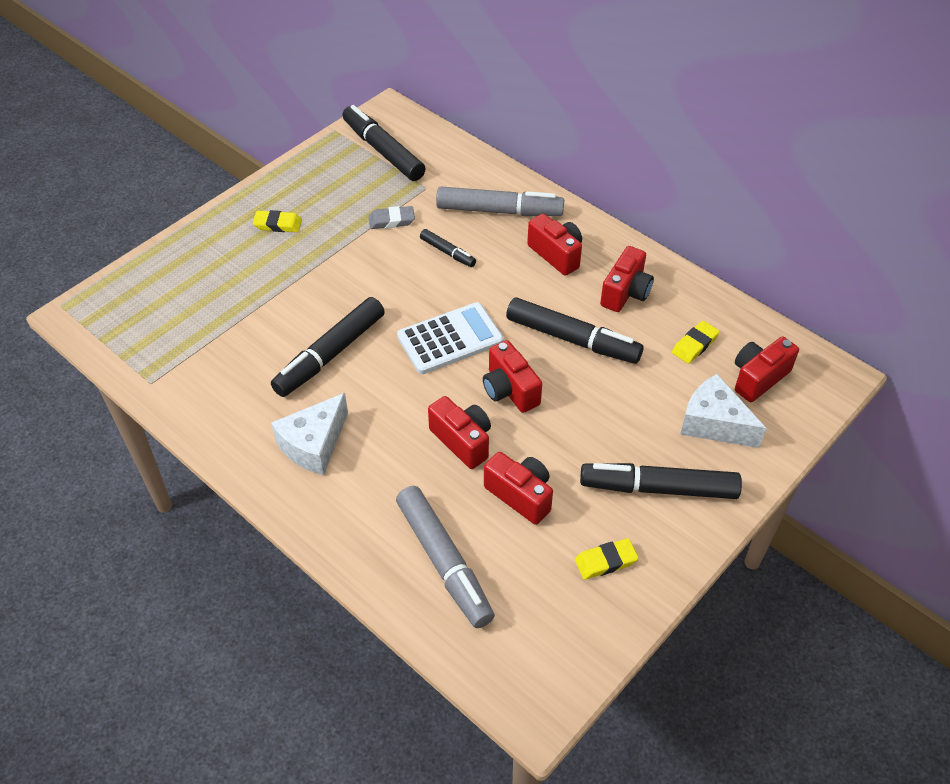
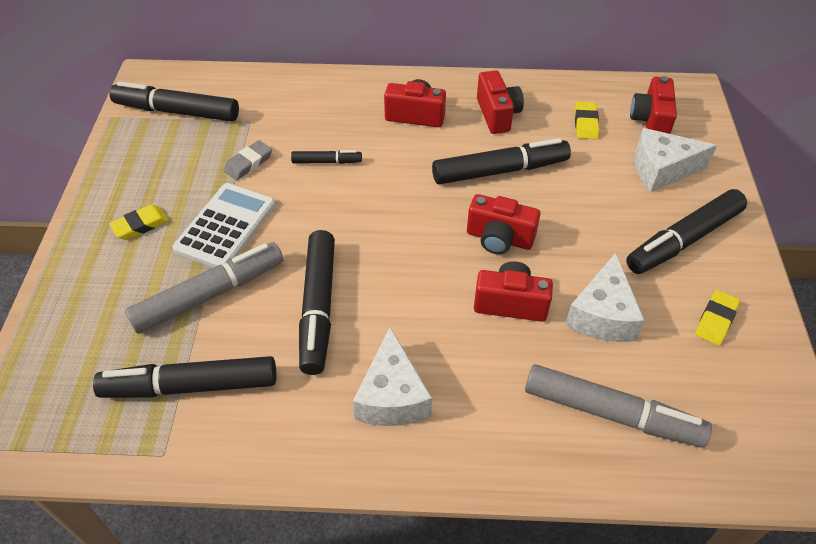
camera: 40 degrees left, 0 degrees up
(204, 352) = (190, 386): none -> black marker
(450, 339) = (407, 229): white calculator -> white calculator (226, 227)
(499, 211) = (333, 107): grey marker -> grey marker (210, 295)
(520, 495) = (602, 315): red camera -> white cheese

